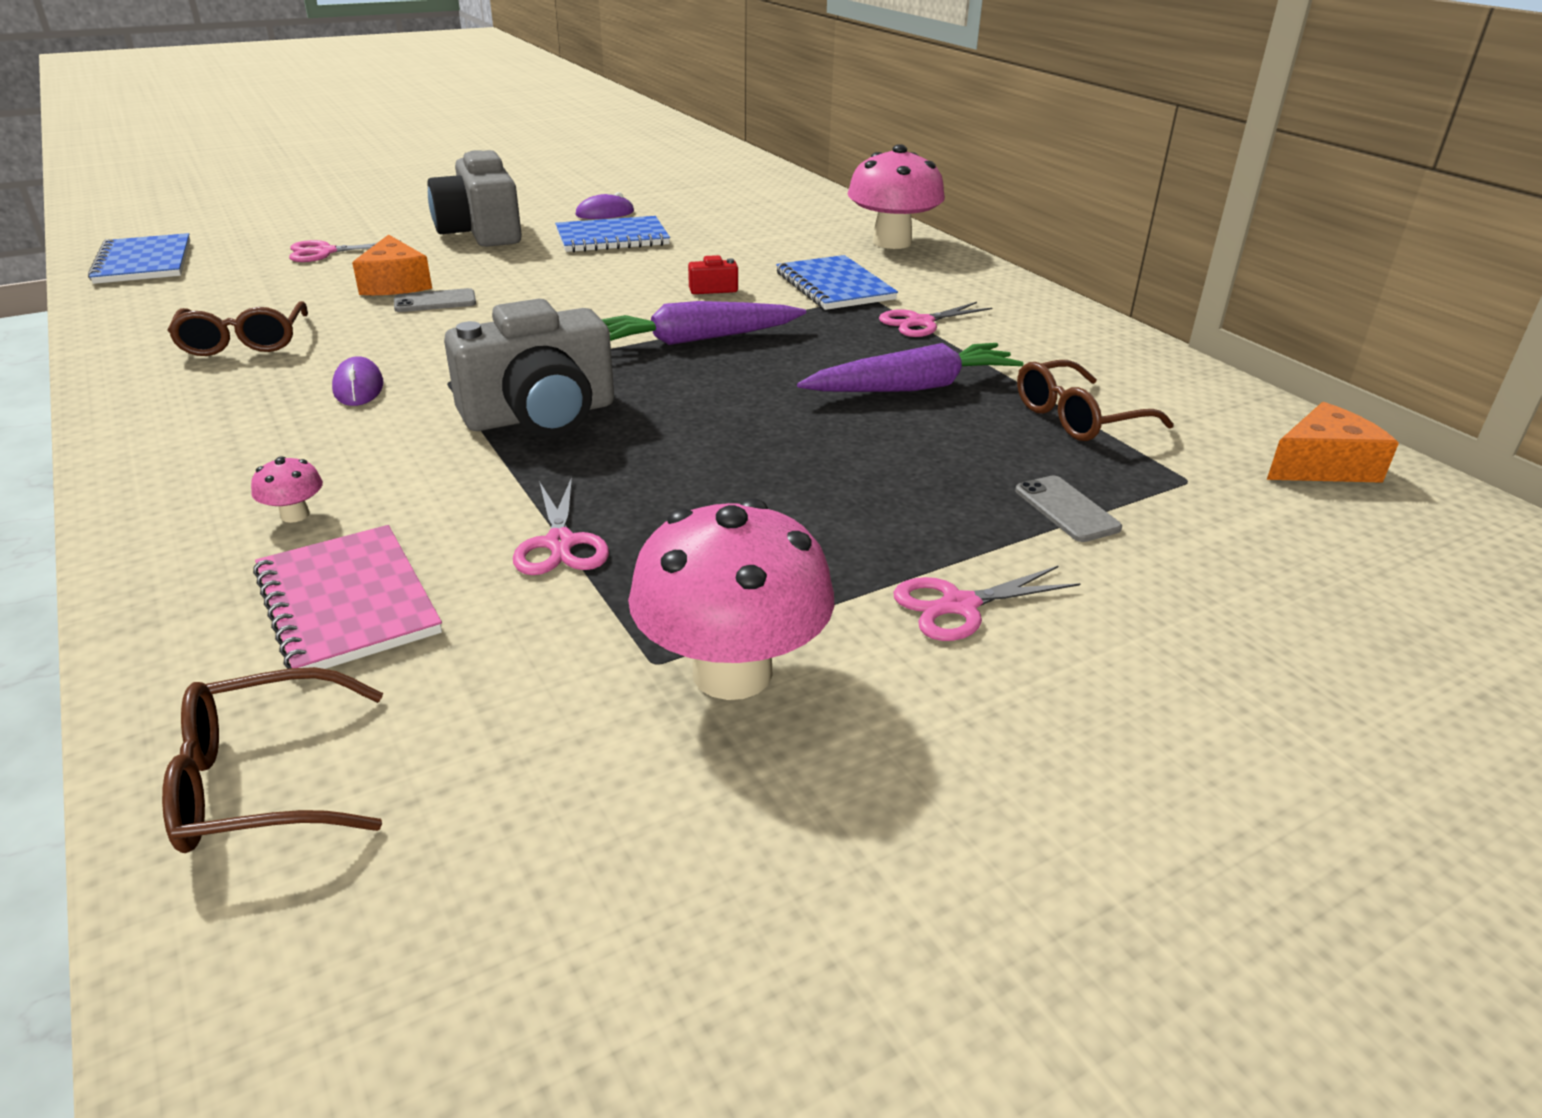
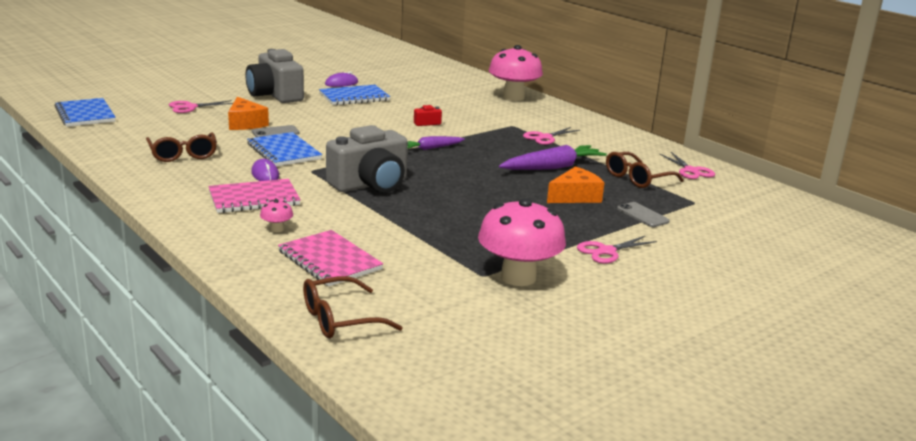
camera: 10 degrees left, 10 degrees down
(301, 440) = (254, 198): none -> pink notebook
(560, 544) = (414, 236): pink scissors -> pink scissors (690, 171)
(696, 340) = (431, 148): purple carrot -> purple carrot, size x0.60
(834, 286) = (492, 120): blue notebook -> blue notebook (283, 151)
(1322, 466) = (754, 195): orange cheese -> orange cheese (575, 196)

